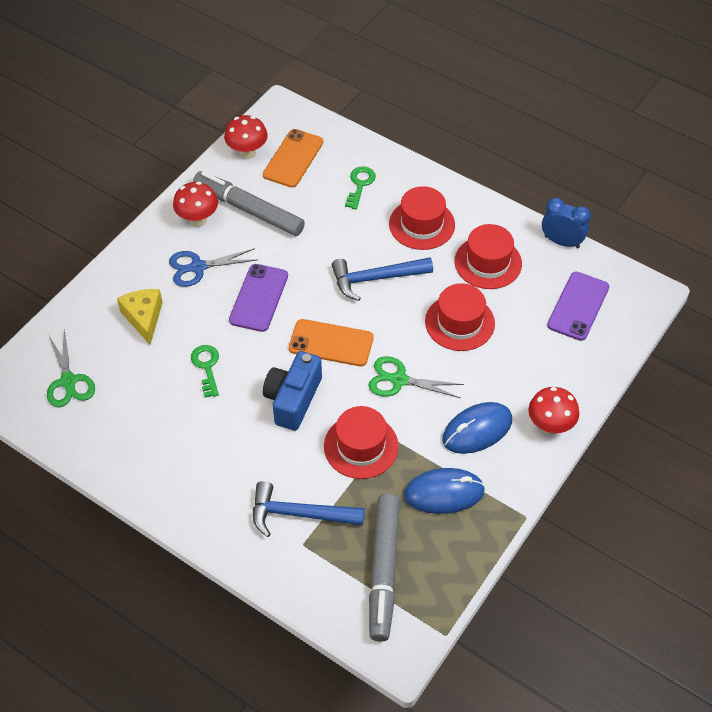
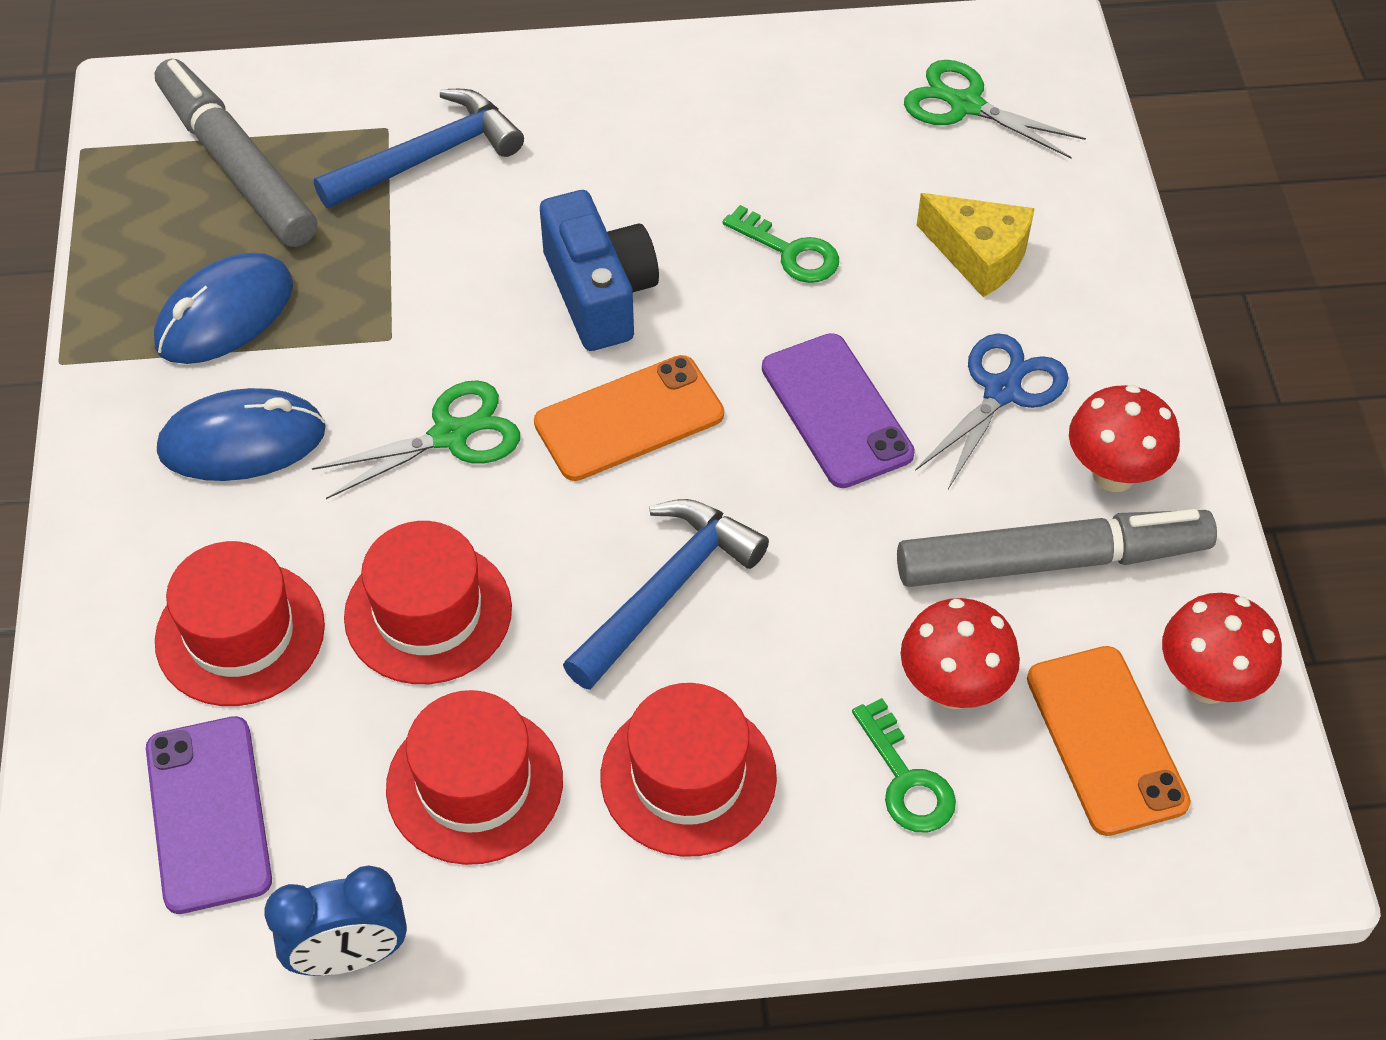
camera: 140 degrees right, 0 degrees up
(361, 446) = (420, 296): red hat -> red hat (240, 633)
(477, 430) = (242, 441): blue mouse -> blue mouse turned 60 degrees clockwise
(550, 426) = (111, 530): red mushroom -> red mushroom (953, 689)

